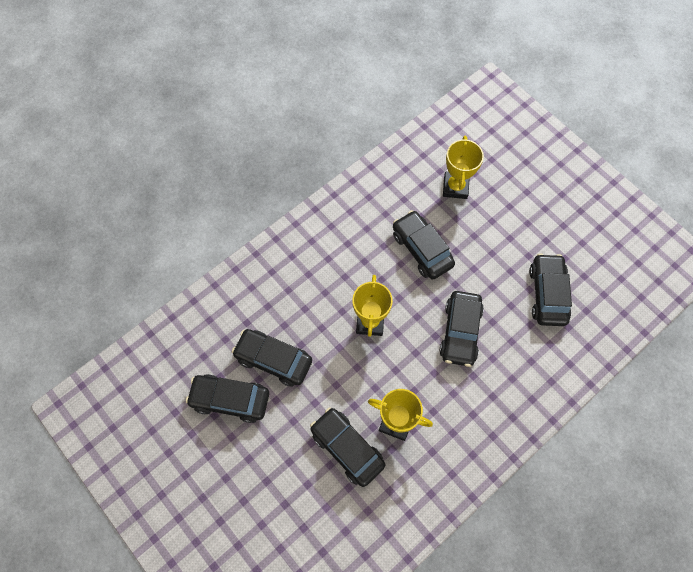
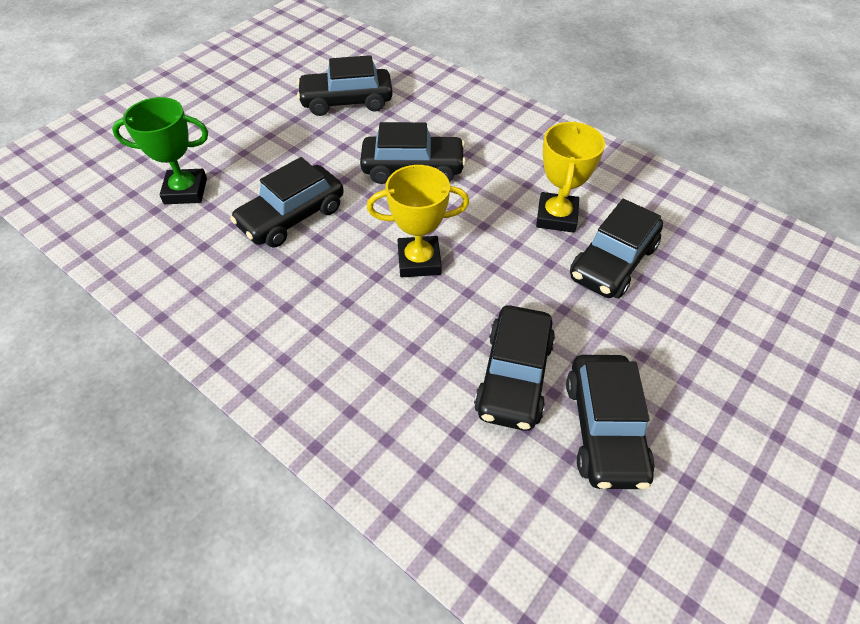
camera: 100 degrees left, 15 degrees down
(455, 187) = (185, 191): yellow trophy -> green trophy

